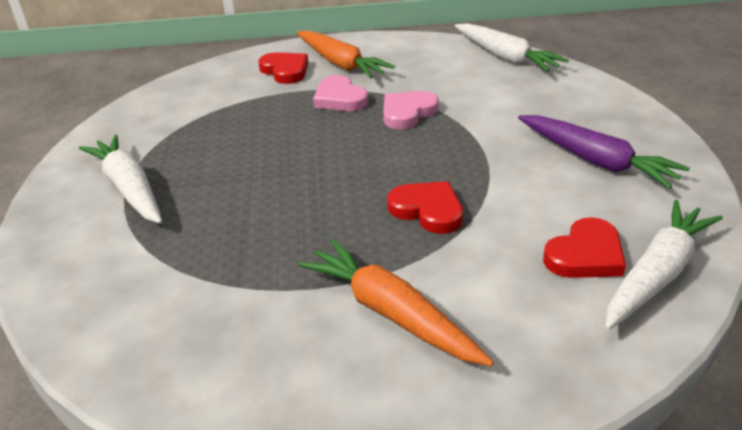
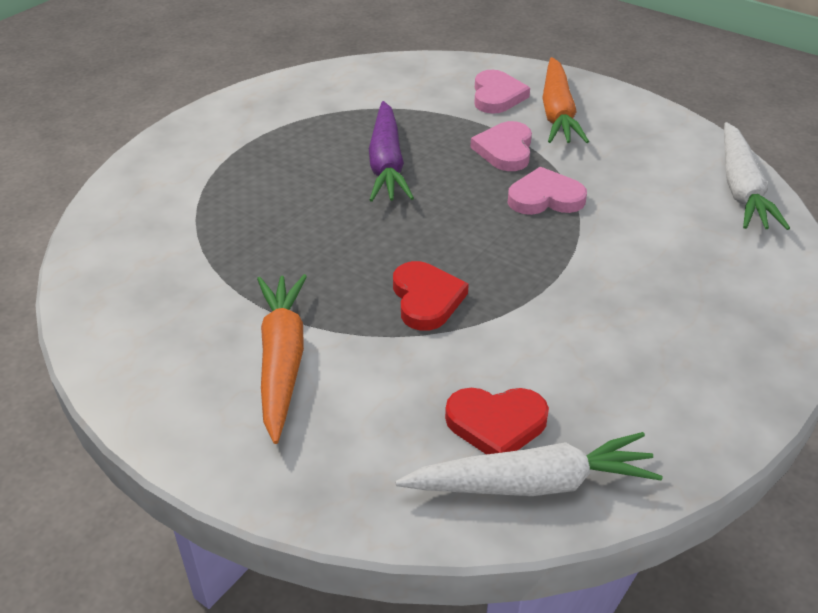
camera: 40 degrees right, 5 degrees up
(129, 188) = (244, 147): white carrot -> none
(285, 71) = (497, 96): red heart -> pink heart
(595, 161) = (652, 350): purple carrot -> purple carrot (386, 163)

